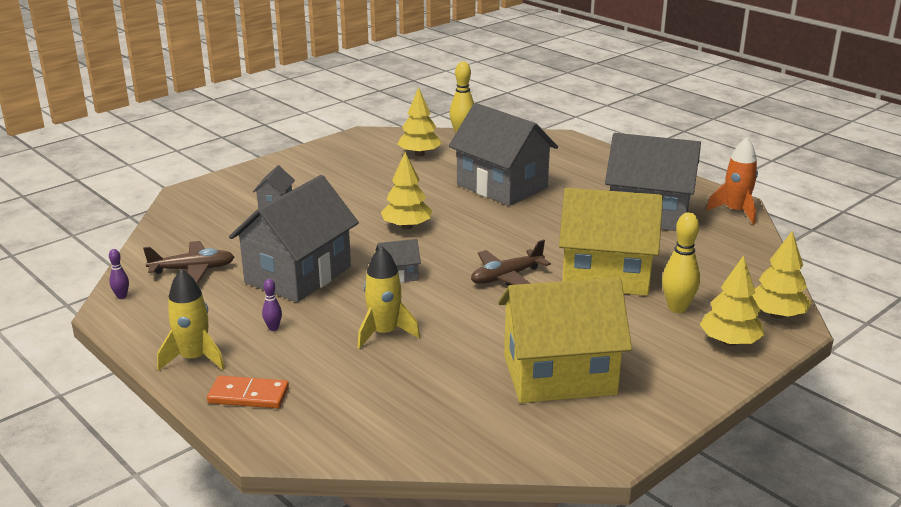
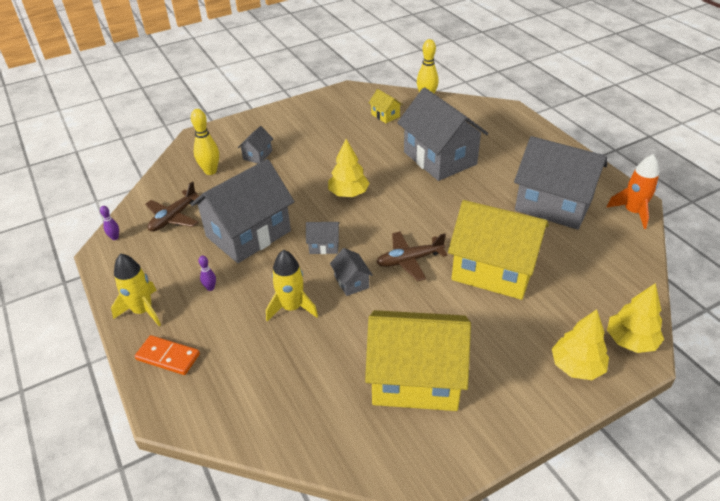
camera: 15 degrees right, 15 degrees up
(193, 270) = (174, 217): brown plane -> brown plane turned 120 degrees clockwise
(419, 154) = (385, 115): yellow tree -> yellow house
(446, 303) = (351, 282): none -> grey house
(677, 308) = (543, 318): yellow bowling pin -> yellow bowling pin (210, 171)

